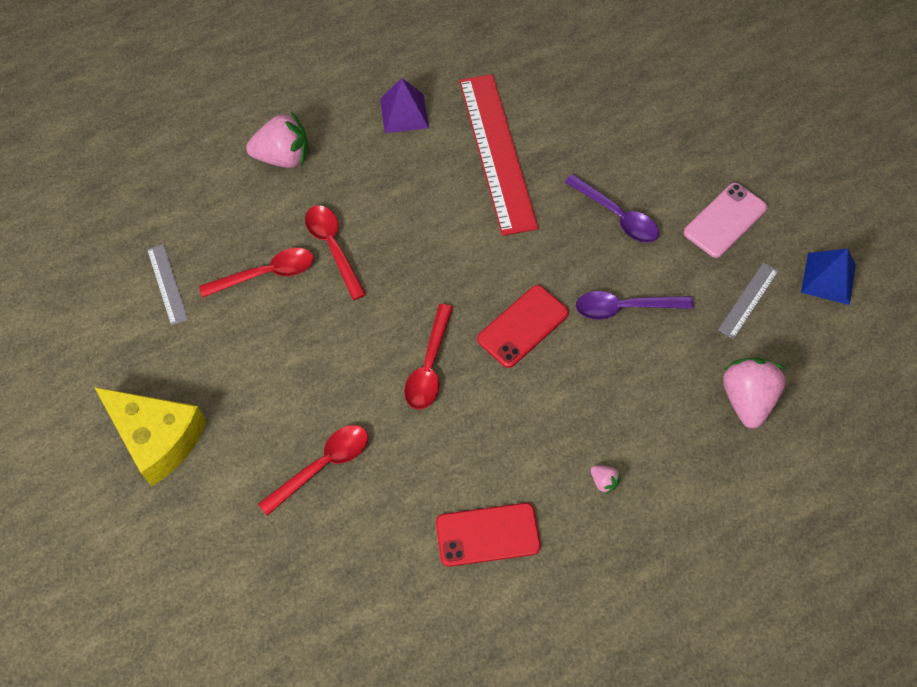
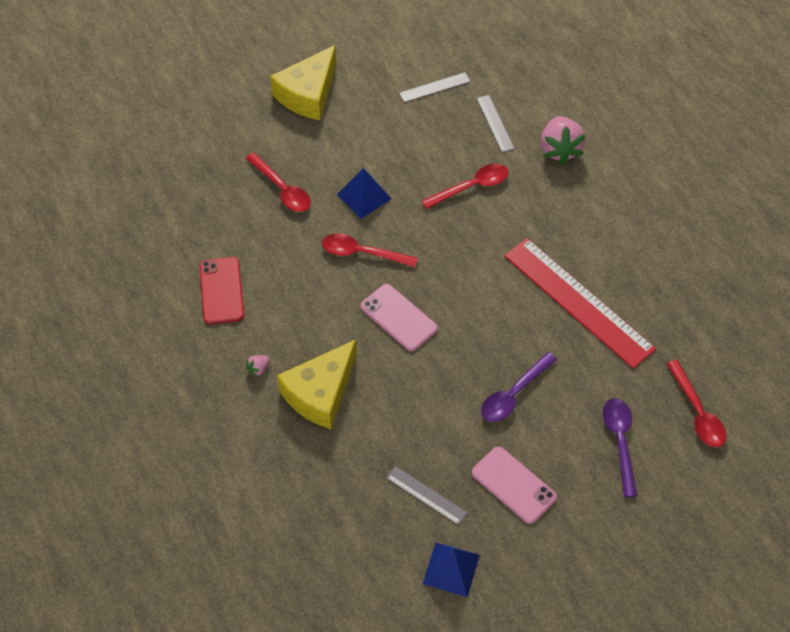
camera: 90 degrees right, 5 degrees down
(235, 220) = (495, 123): none -> grey ruler
(266, 274) = (445, 146): red spoon -> red spoon (697, 412)
(340, 365) = (364, 196): none -> blue pyramid
(404, 113) = (616, 232): purple pyramid -> none
(496, 152) = (578, 301): red ruler -> red ruler turned 60 degrees clockwise
(523, 326) = (398, 317): red phone -> pink phone
(624, 308) = (417, 394): purple spoon -> purple spoon (620, 441)
(632, 409) = (320, 393): none -> yellow cheese
(746, 399) = (326, 482): pink strawberry -> none

